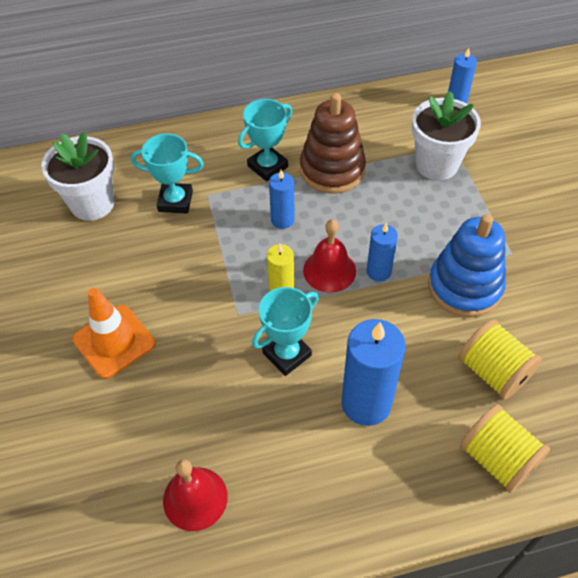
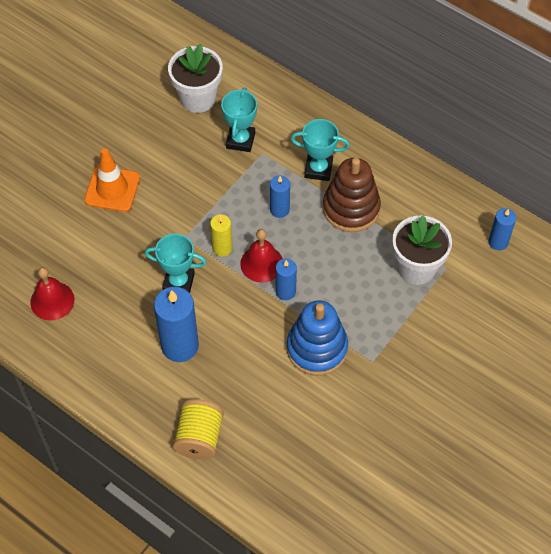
camera: 50 degrees right, 5 degrees up
(175, 201) = (240, 140): turquoise trophy -> turquoise trophy turned 45 degrees clockwise
(493, 372) = (261, 402): yellow spool -> none

